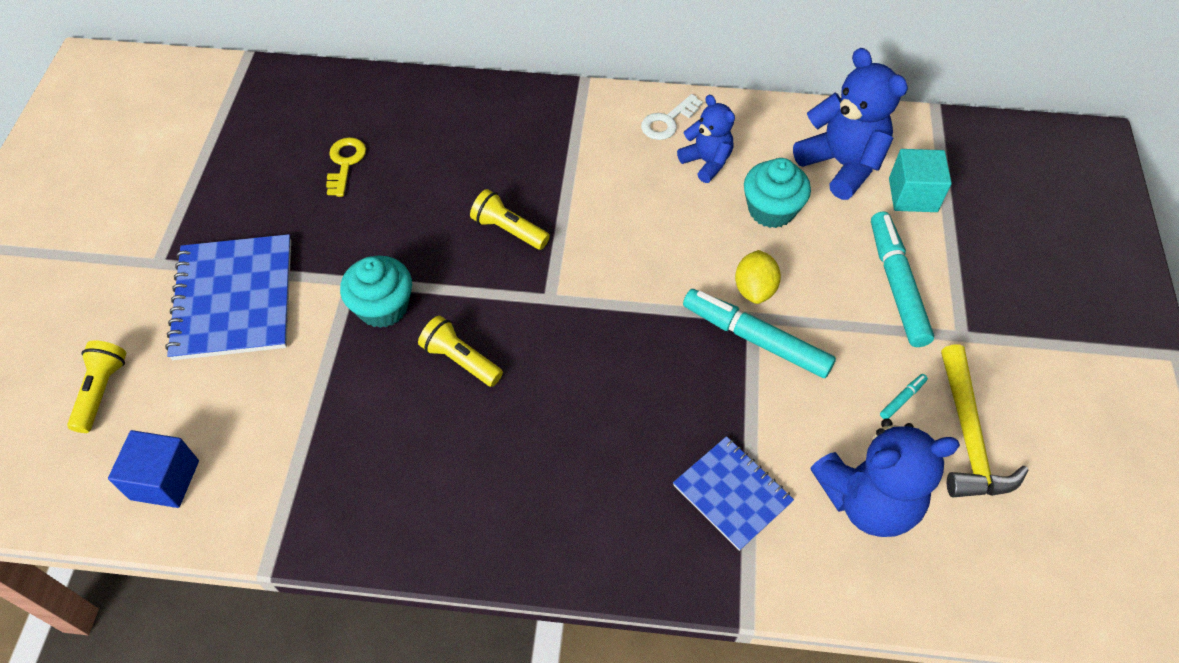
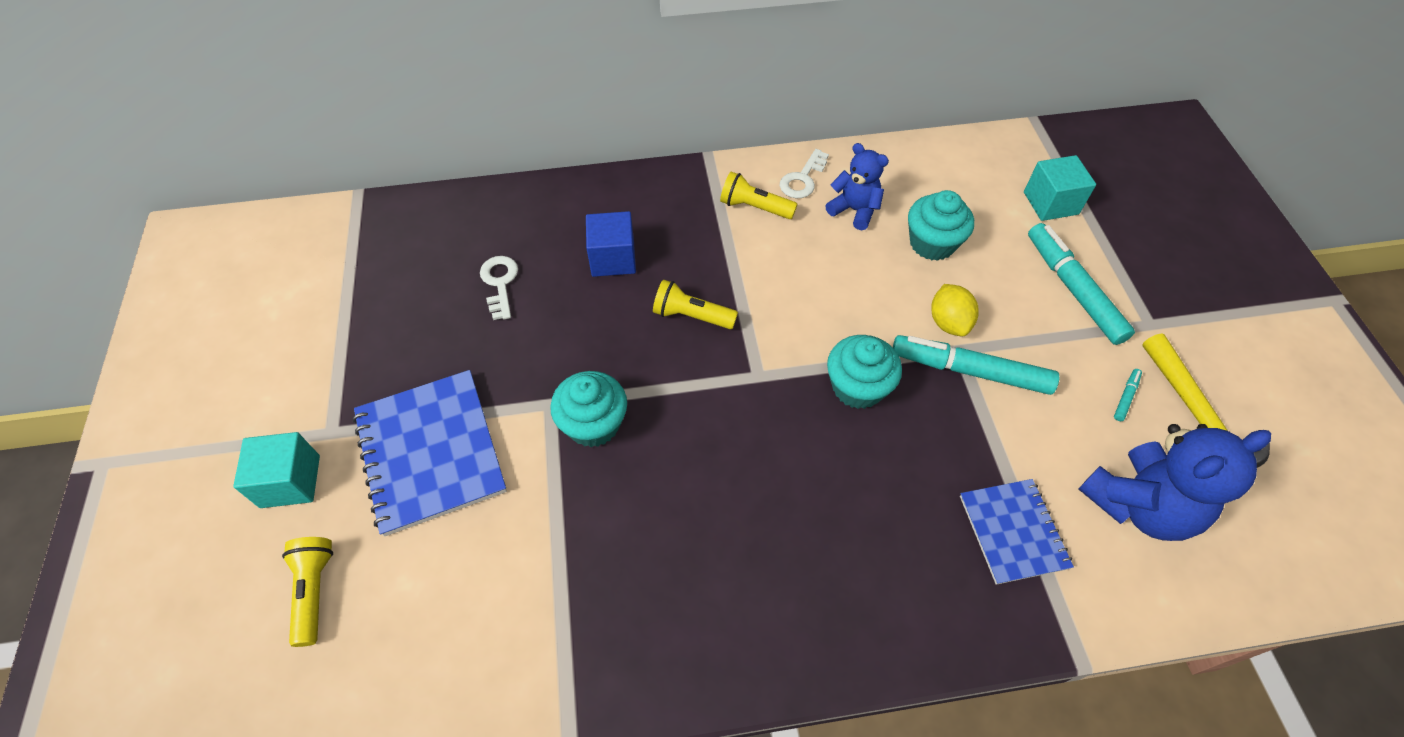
camera: 15 degrees left, 0 degrees up
(111, 296) = (290, 481): none -> turquoise cube
(165, 480) = (421, 675): blue cube -> blue cube (613, 258)
(345, 163) = (500, 283): yellow key -> white key
(460, 360) = (694, 460): yellow flashlight -> yellow flashlight (754, 207)
(639, 329) = (857, 387): none -> turquoise cupcake
(732, 494) = (1013, 532): blue notebook -> blue notebook turned 45 degrees clockwise
(841, 165) = (976, 188): blue teddy bear -> none

